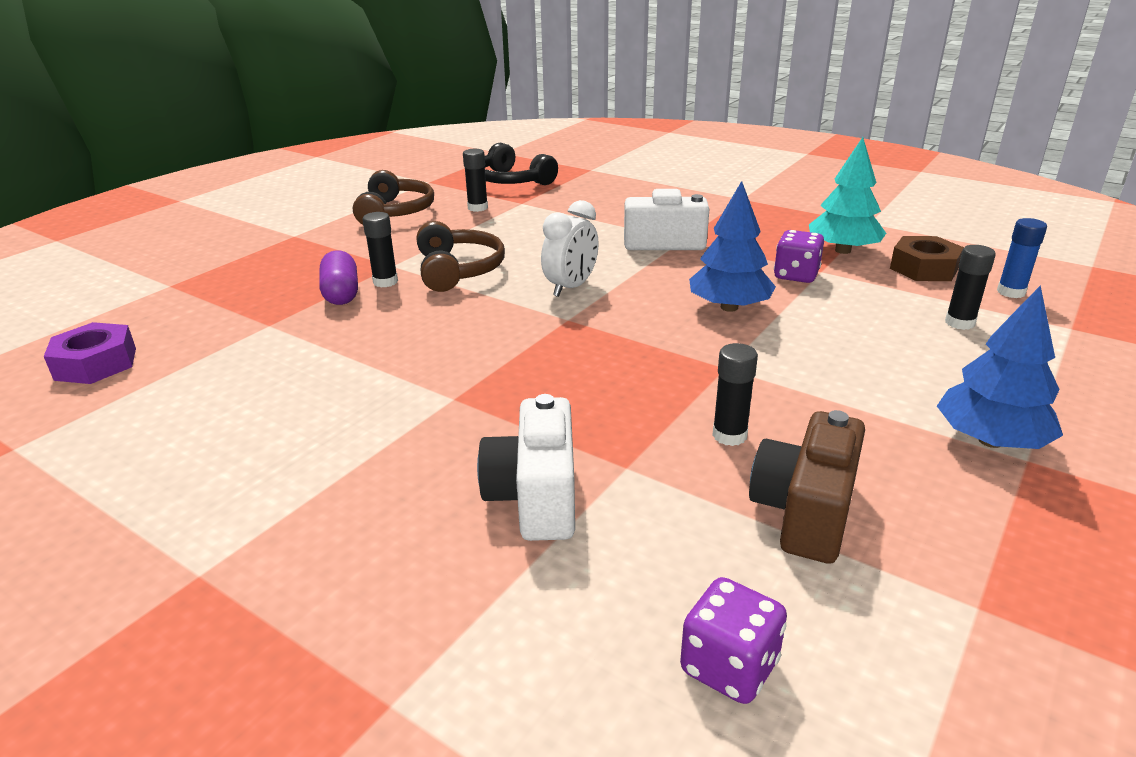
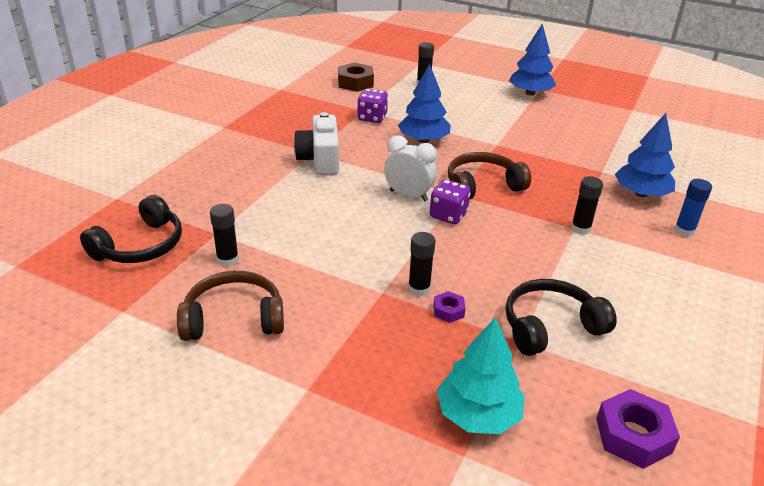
camera: 100 degrees left, 5 degrees up
(274, 345) = (550, 326): none -> black headphones
(341, 293) = (448, 311): purple capsule -> purple nut
(458, 270) = (387, 251): brown headphones -> brown headphones (482, 186)
(535, 497) = (641, 194): white camera -> blue tree
(729, 435) = (560, 146): black glue stick -> black glue stick (580, 229)
(729, 667) = (696, 151): purple dice -> purple dice (448, 215)
(805, 512) = (604, 133): brown camera -> none
(843, 250) = (330, 101): turquoise tree -> turquoise tree (478, 414)
(1011, 292) = (383, 68): blue glue stick -> blue glue stick (684, 231)

